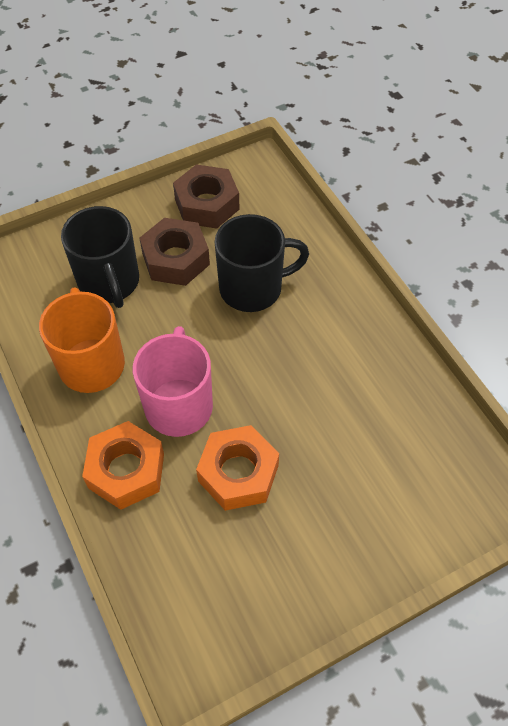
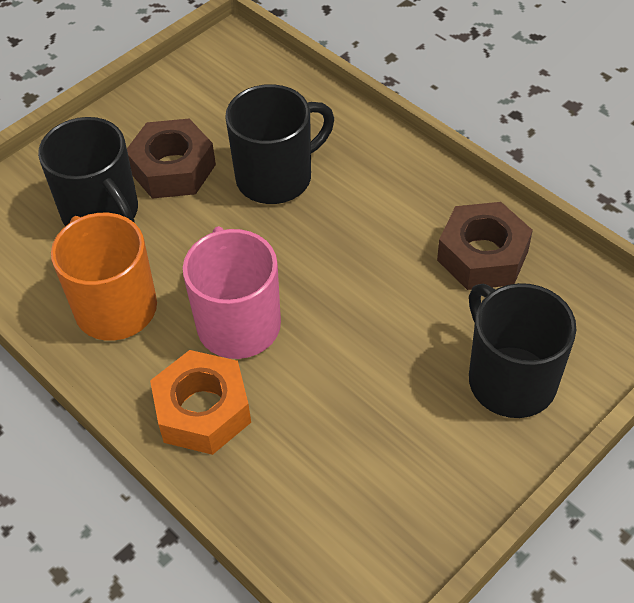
camera: 15 degrees left, 5 degrees down
(207, 204) = (187, 101): brown nut -> brown nut (482, 256)
(238, 473) = (336, 377): orange nut -> none
(376, 518) = (510, 379): none -> black mug

